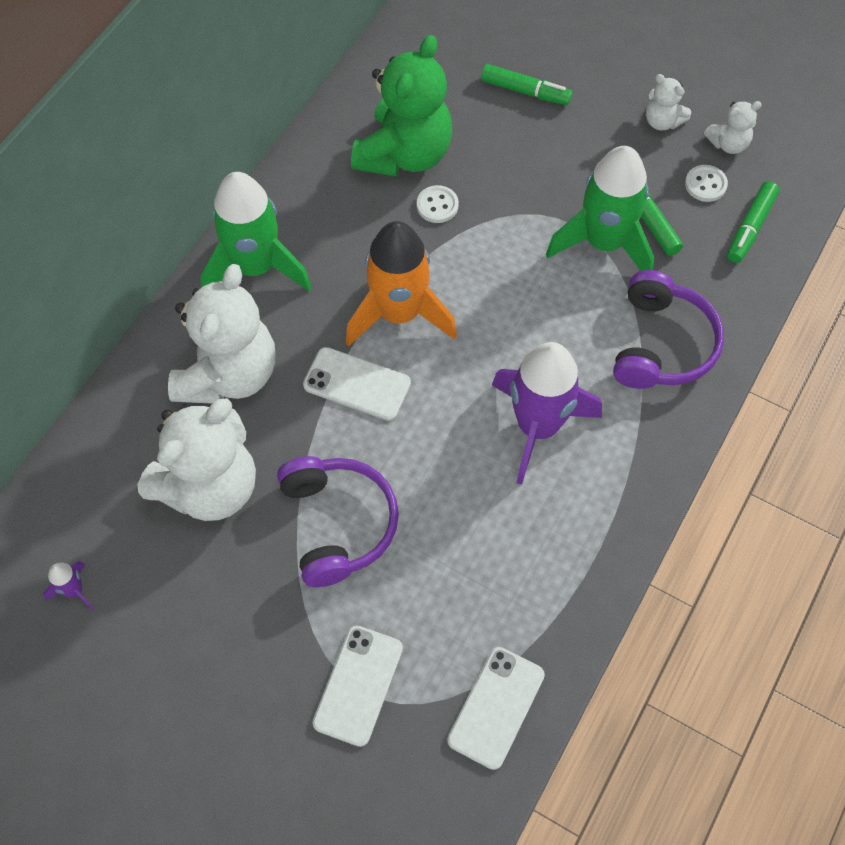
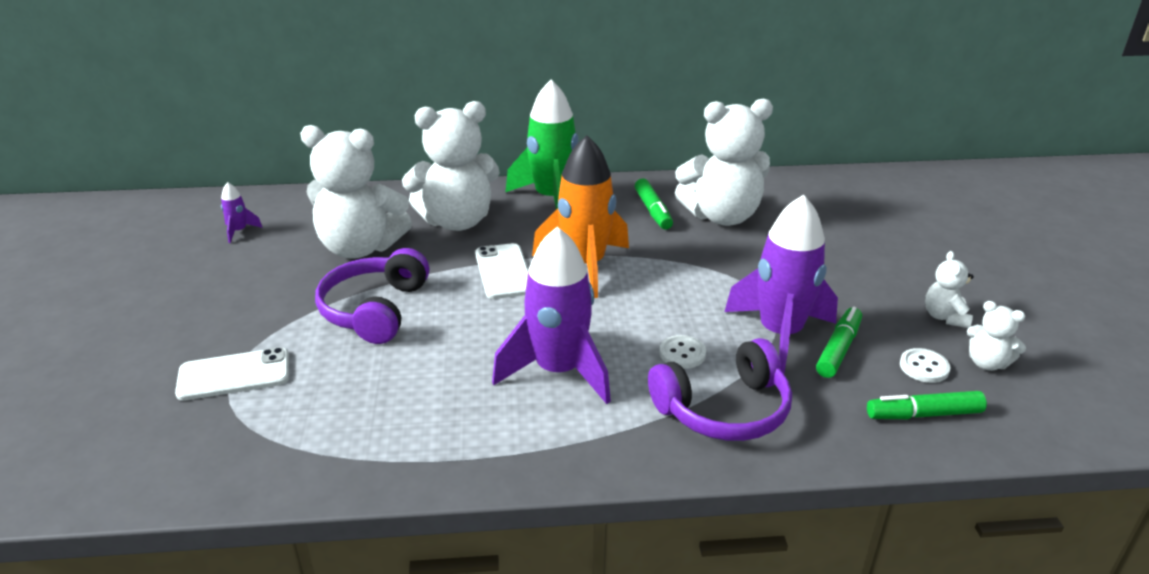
camera: 55 degrees right, 30 degrees down
(338, 524) = (374, 310): purple headphones -> purple headphones turned 150 degrees clockwise
(404, 154) = (722, 216): green teddy bear -> white teddy bear
(437, 205) = (699, 245): white button -> white button (682, 353)
(496, 707) = (256, 460): white phone -> none
(525, 91) = (857, 242): green marker -> green marker (653, 211)
(604, 243) = (780, 334): green rocket -> purple rocket

